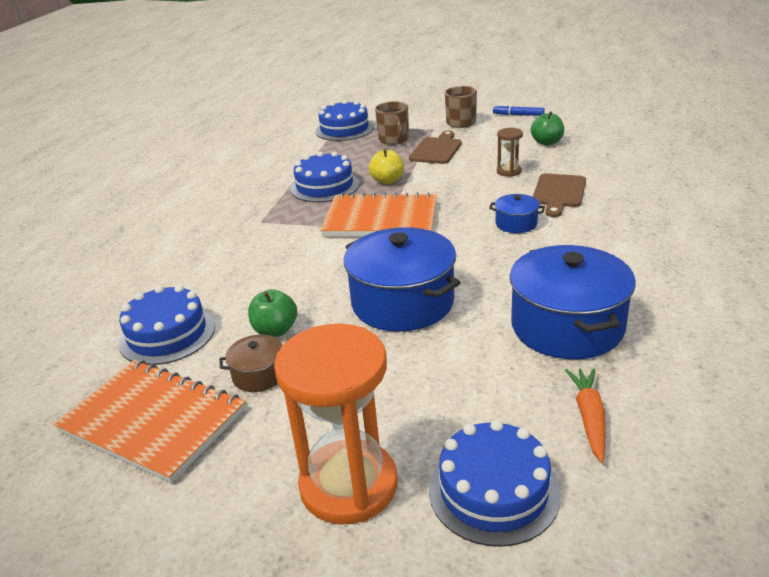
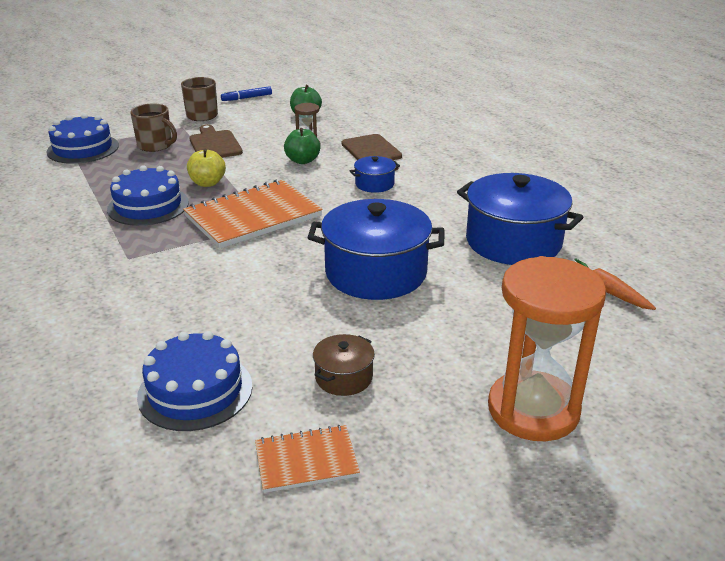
camera: 45 degrees left, 0 degrees up
(153, 421) = (306, 460): orange notebook -> orange notebook, size x0.54
(275, 330) = (301, 339): green apple -> green apple (302, 161)
(493, 491) = (619, 360): blue cake -> none

